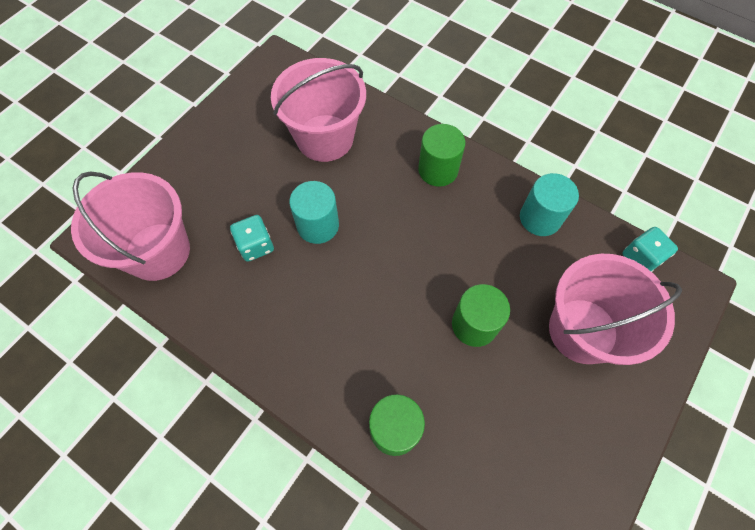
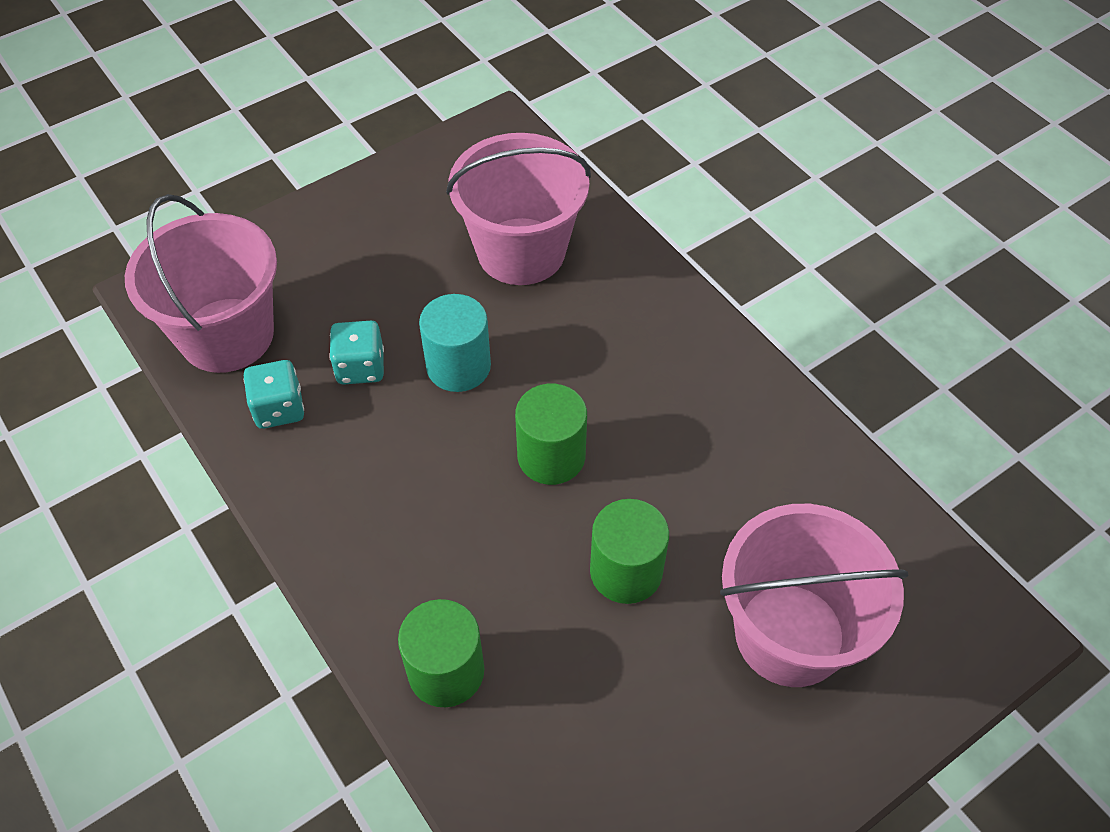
camera: 20 degrees right, 10 degrees down
(438, 170) = (669, 342): green cylinder -> green cylinder (551, 456)
(540, 218) = (796, 455): turquoise cylinder -> none
(641, 258) = (934, 562): turquoise dice -> turquoise dice (279, 408)

